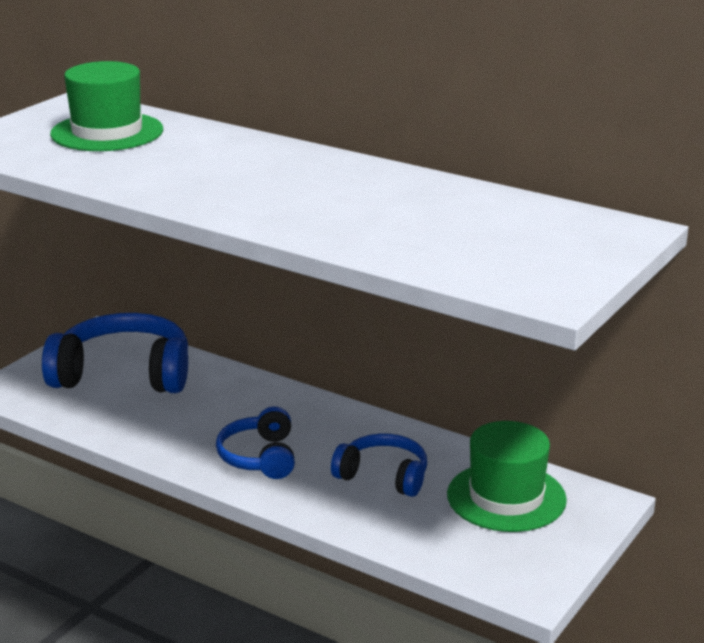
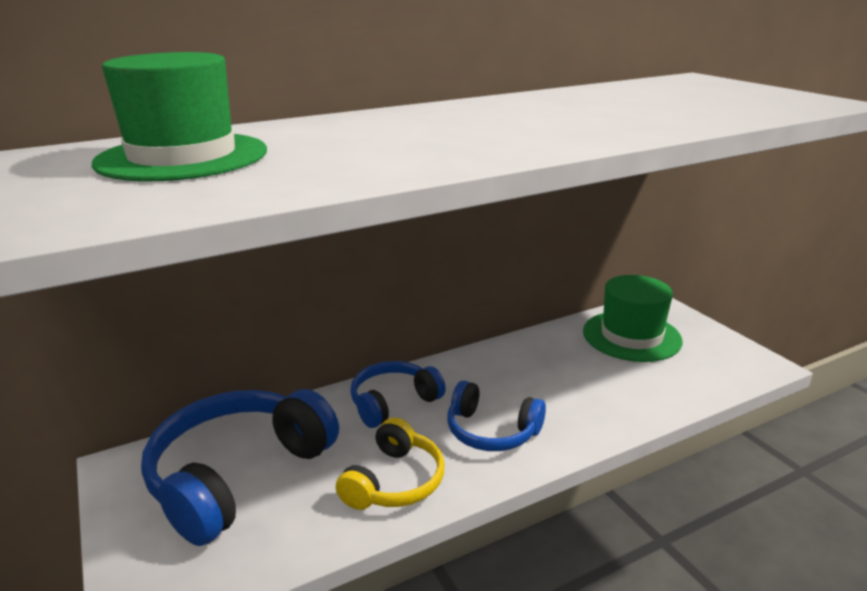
camera: 60 degrees left, 0 degrees up
(163, 433) = (394, 481): none -> yellow headphones
(383, 476) = (569, 377): blue headphones -> blue headphones (393, 402)

